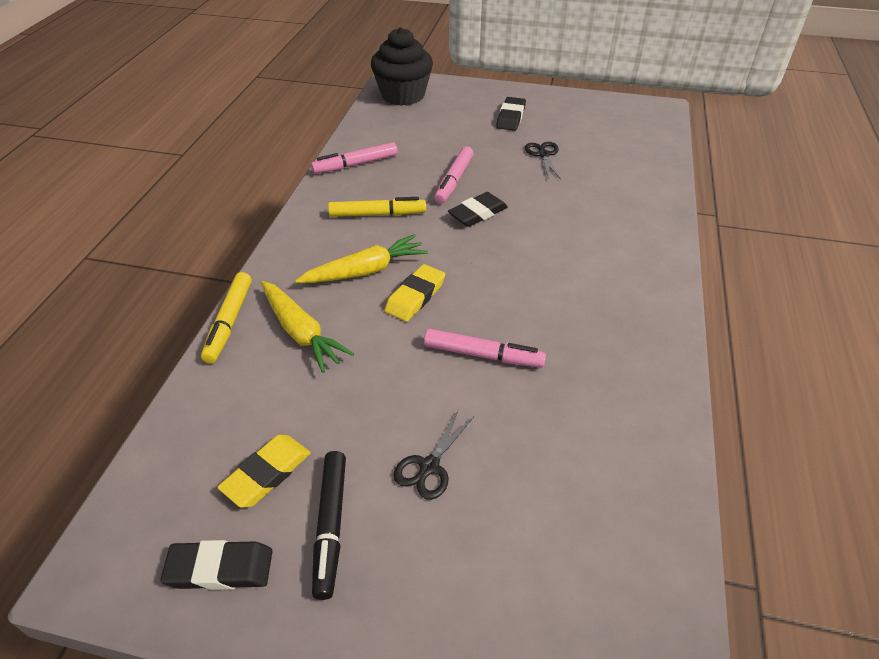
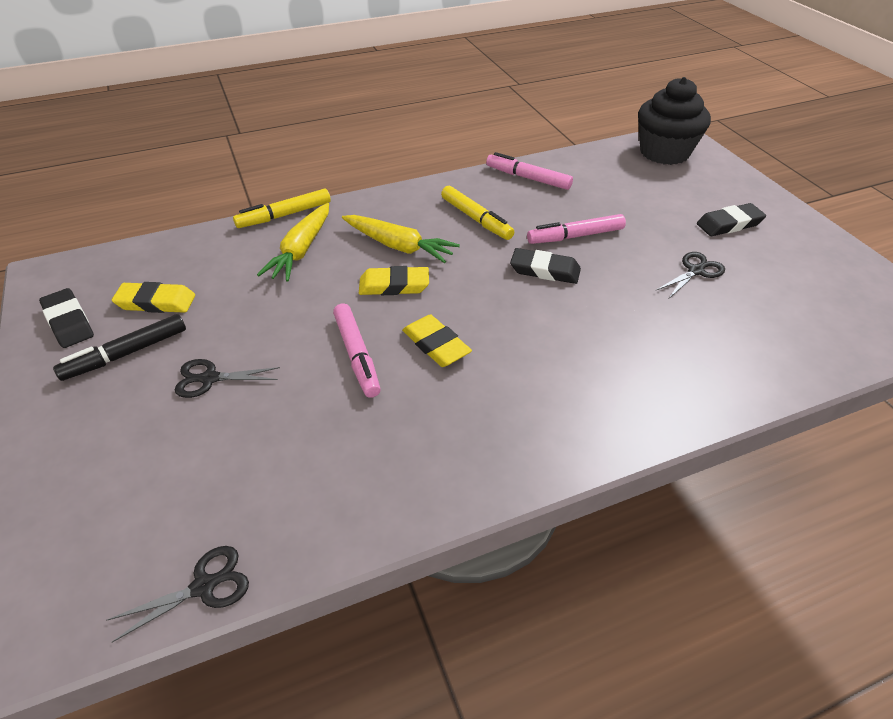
camera: 55 degrees right, 0 degrees up
(510, 306) = (436, 345): none -> yellow eraser
(676, 552) = (204, 586): none -> black scissors

